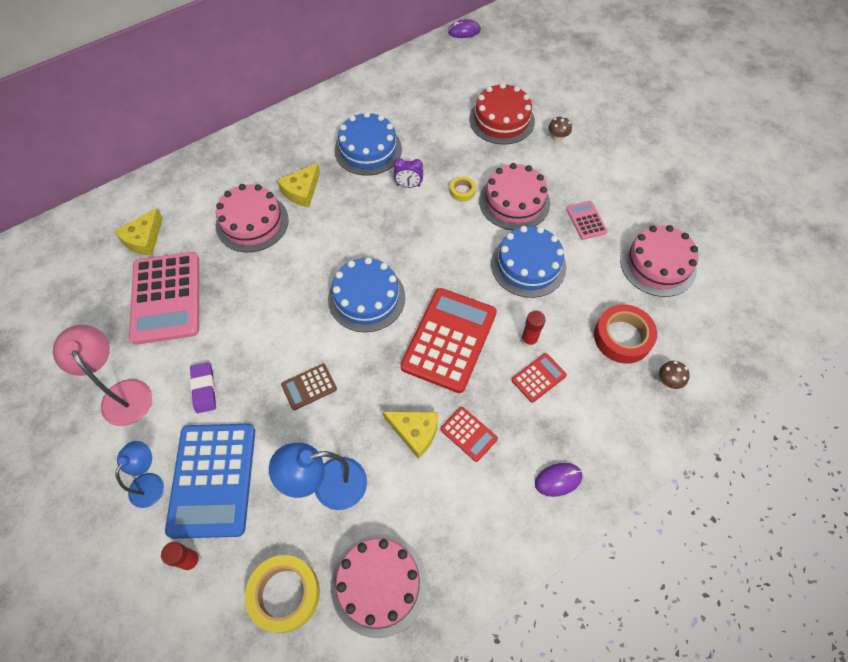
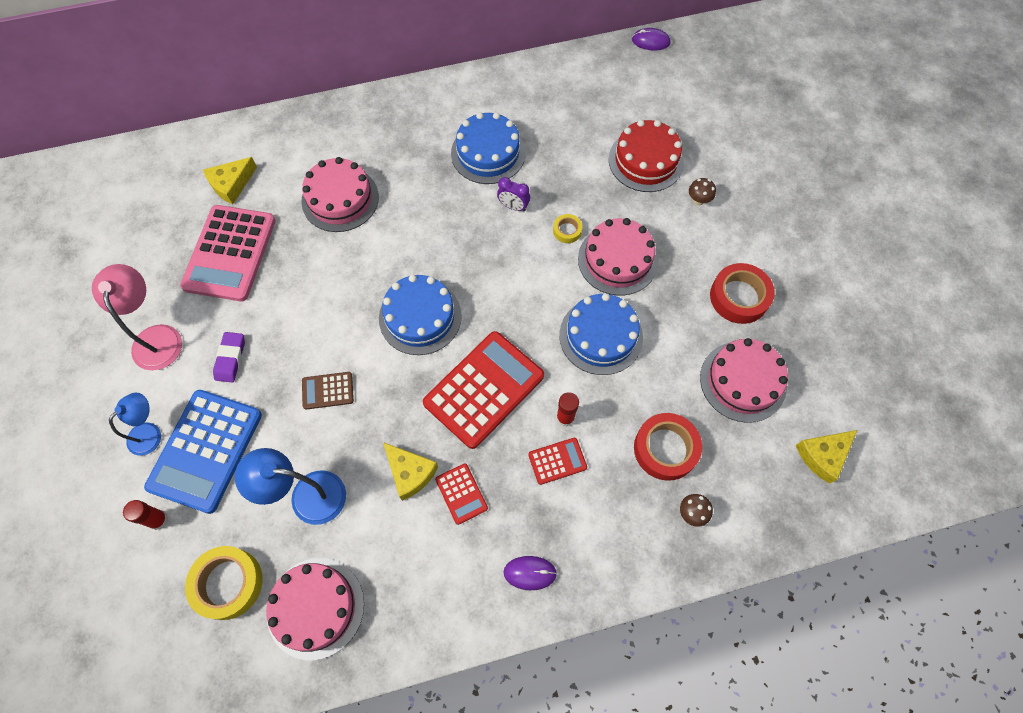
camera: 20 degrees right, 5 degrees up
(302, 191) = (402, 179): yellow cheese -> yellow cheese (823, 455)
(586, 220) = (686, 306): pink calculator -> none
(624, 201) = (739, 297): none -> red tape

